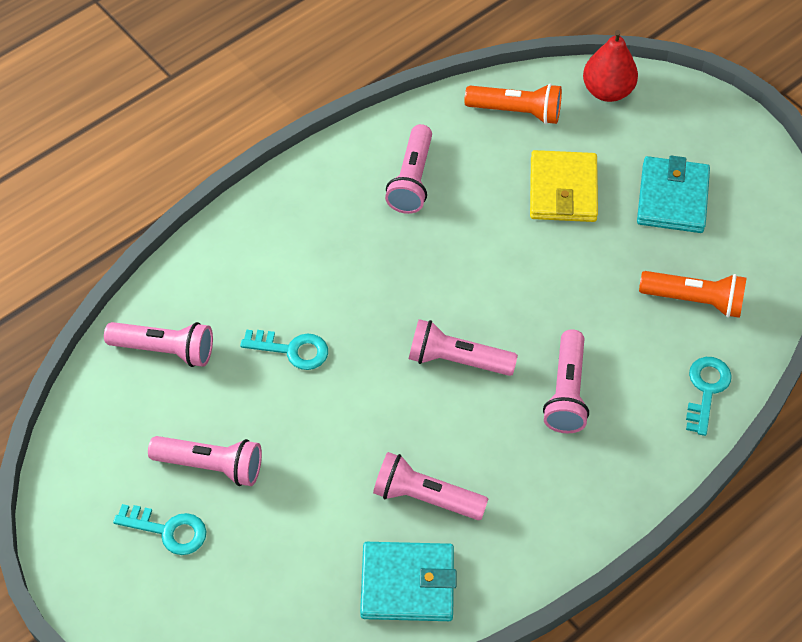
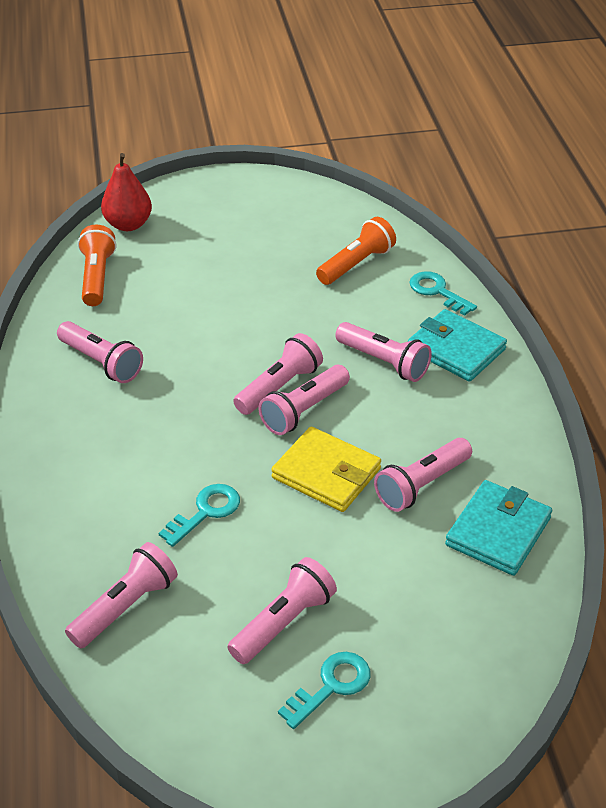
camera: 60 degrees left, 15 degrees down
(474, 325) = (279, 387): none -> pink flashlight
(517, 111) = (96, 277): orange flashlight -> orange flashlight turned 45 degrees counterclockwise
(563, 190) = (196, 285): yellow wallet -> yellow wallet (326, 473)
(672, 198) = (258, 236): turquoise wallet -> turquoise wallet (456, 349)

